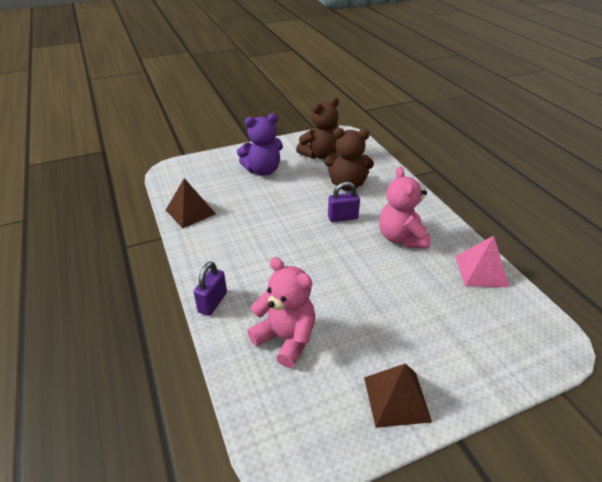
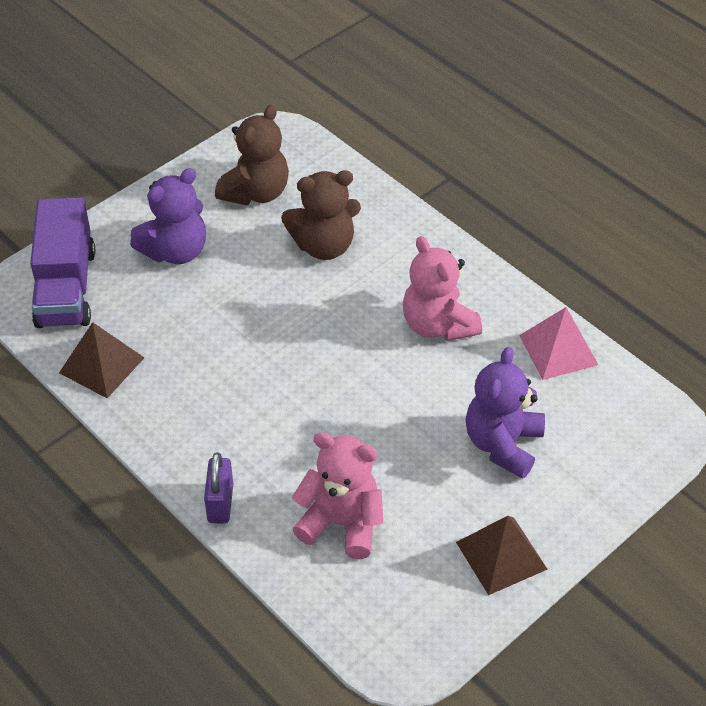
camera: 20 degrees left, 10 degrees up
(196, 174) = (66, 287): none -> purple truck
(342, 217) = (341, 311): purple padlock -> none
(423, 319) = (503, 444): none -> purple teddy bear

